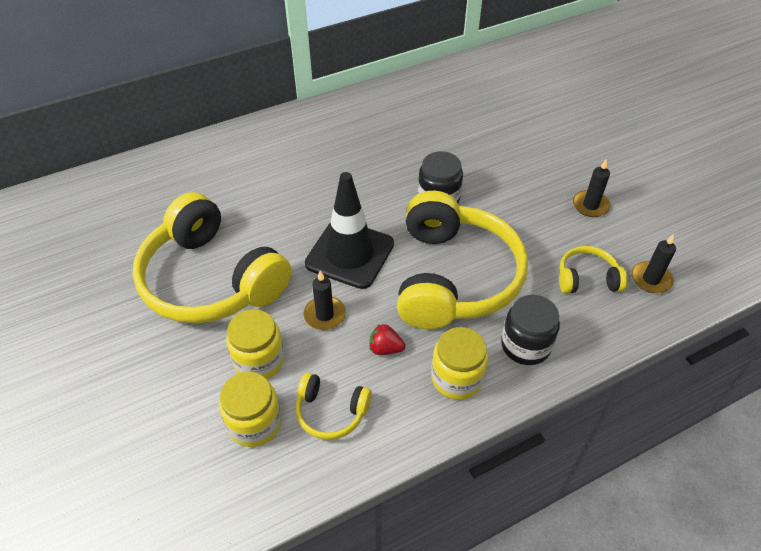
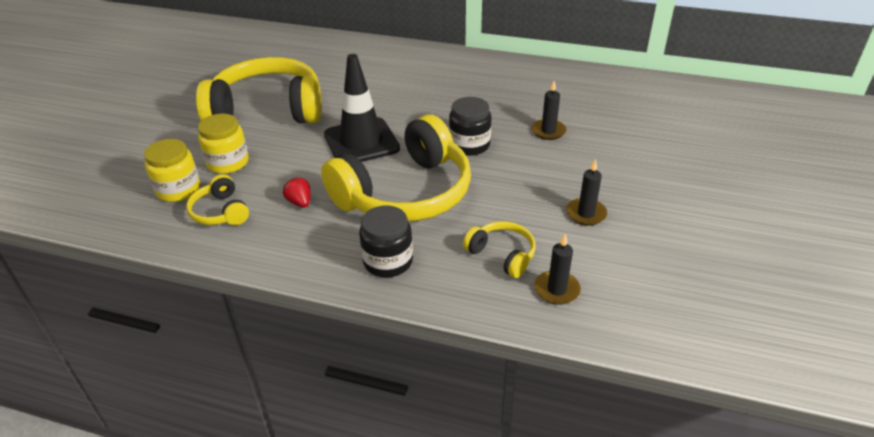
camera: 45 degrees right, 10 degrees down
(211, 279) = (267, 110): yellow headphones -> yellow headphones turned 90 degrees clockwise
(324, 315) = (296, 163): black candle -> black candle (548, 131)
(456, 378) = (314, 246): yellow jar -> none

